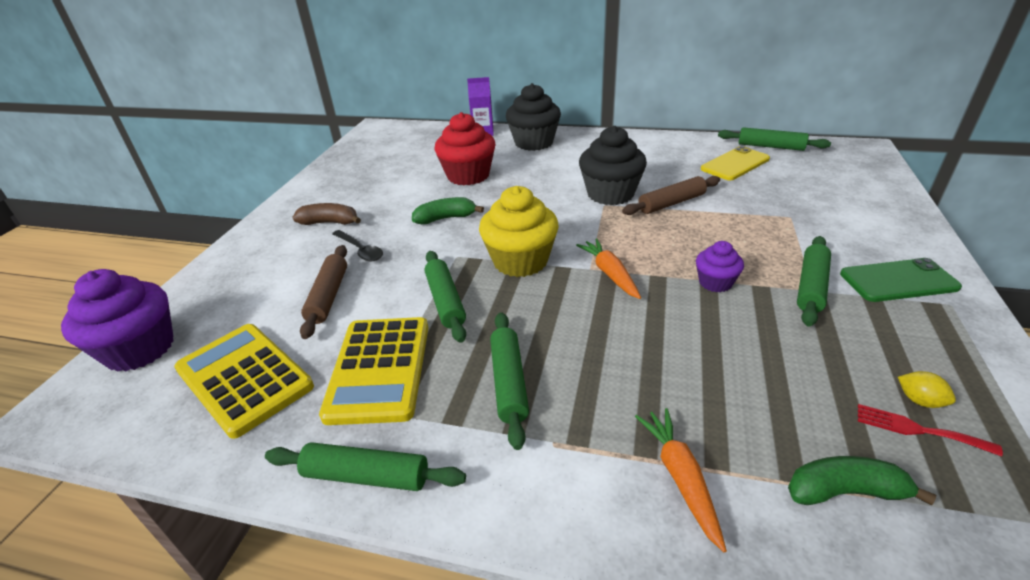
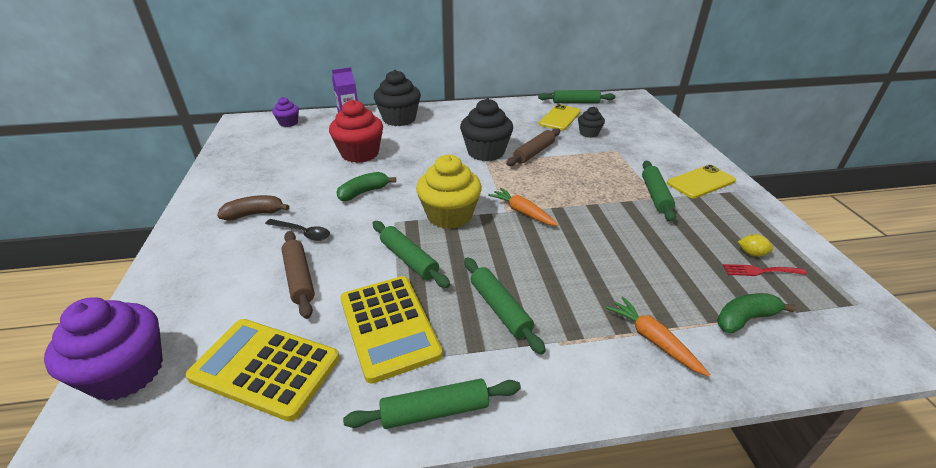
camera: 25 degrees left, 0 degrees up
(715, 282) = (596, 204): purple cupcake -> purple cupcake (288, 123)
(764, 189) = (589, 133): none -> black cupcake
(898, 280) = (700, 182): green phone -> yellow phone

